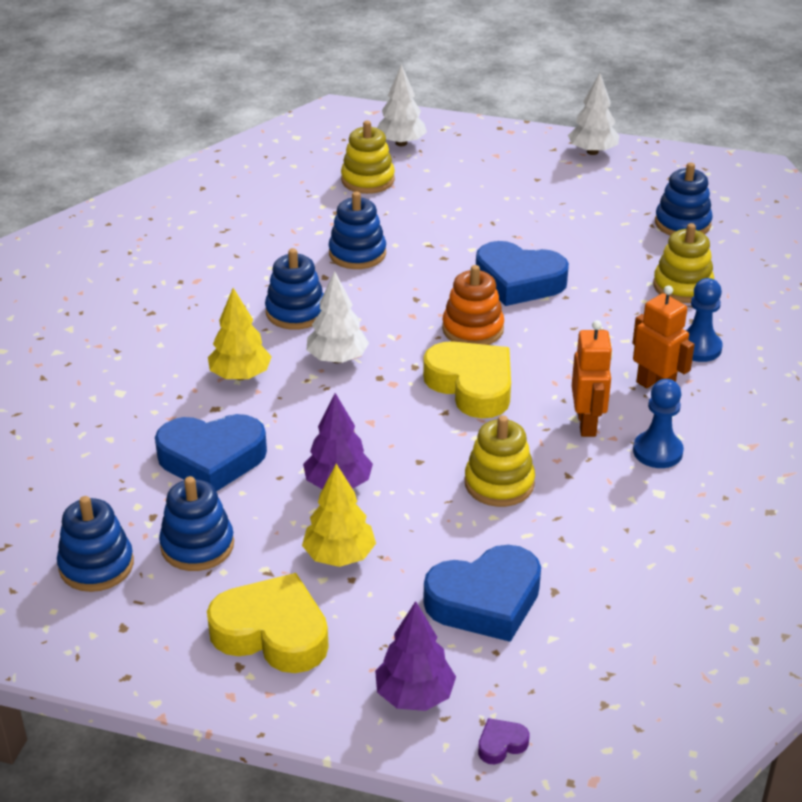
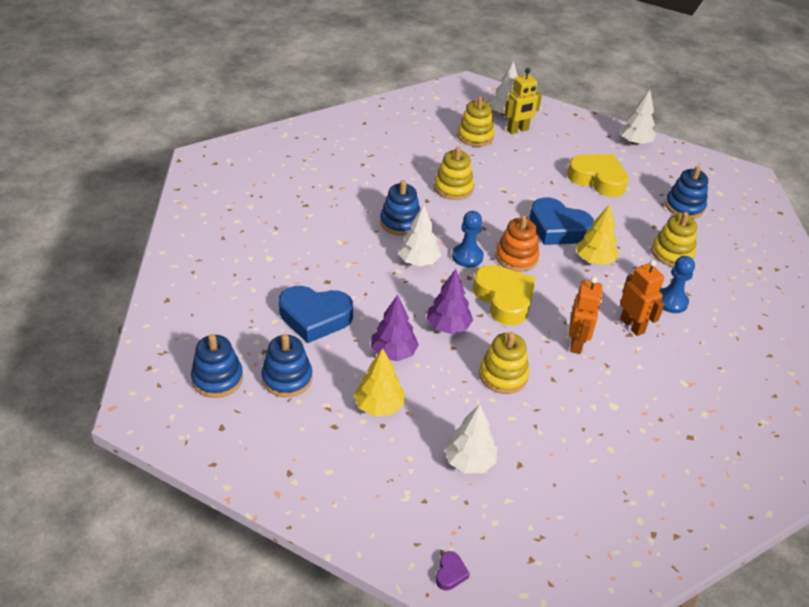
camera: 10 degrees right, 5 degrees up
(240, 375) = (351, 261): yellow tree -> yellow tree (594, 260)
(272, 633) = (318, 453): yellow heart -> yellow heart (598, 179)
(357, 253) = (453, 188): blue stacking toy -> yellow stacking toy
(415, 695) = (401, 522): purple tree -> purple tree (448, 326)
(425, 162) = (517, 130): none -> yellow robot
(485, 601) = (469, 461): blue heart -> white tree
(501, 744) = (450, 573): purple heart -> purple heart turned 120 degrees clockwise
(657, 451) = (621, 374): blue pawn -> blue pawn (467, 257)

